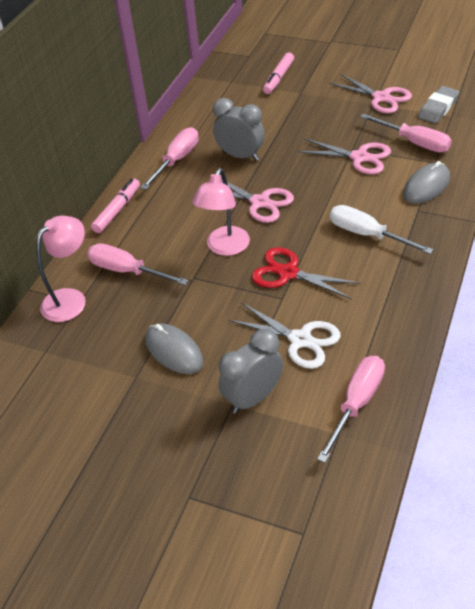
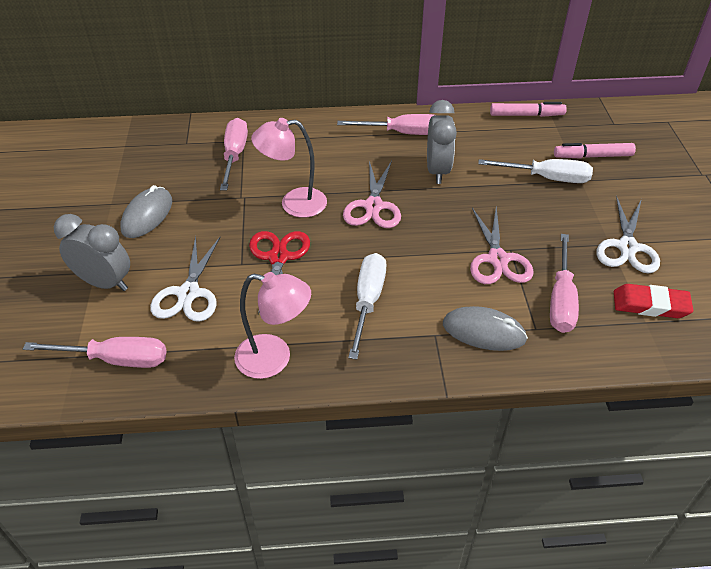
camera: 60 degrees right, 0 degrees up
(70, 299) = (188, 137): pink lamp -> pink lamp (274, 358)
(117, 210) = (310, 123): pink marker -> pink marker (526, 115)
(287, 106) = (547, 178): none -> white screwdriver
(381, 97) = (627, 247): pink scissors -> white scissors
(438, 108) = (650, 305): grey eraser -> red eraser

